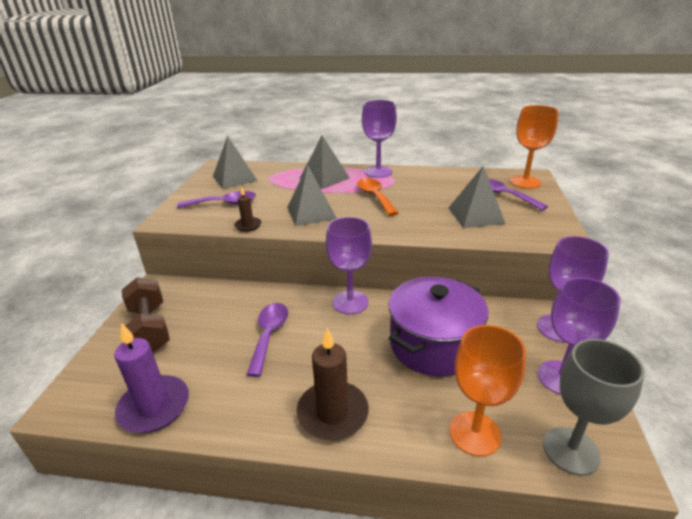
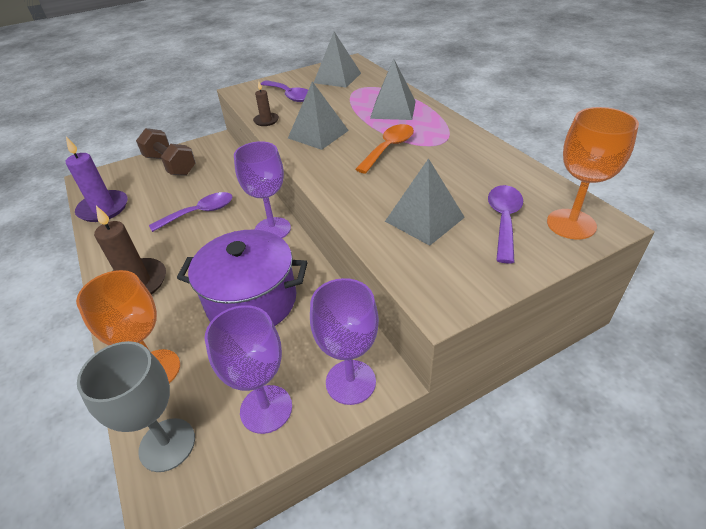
camera: 55 degrees right, 10 degrees up
(150, 329) = (170, 165): brown dumbbell -> brown dumbbell turned 75 degrees counterclockwise
(378, 172) = (448, 127): purple goblet -> none

